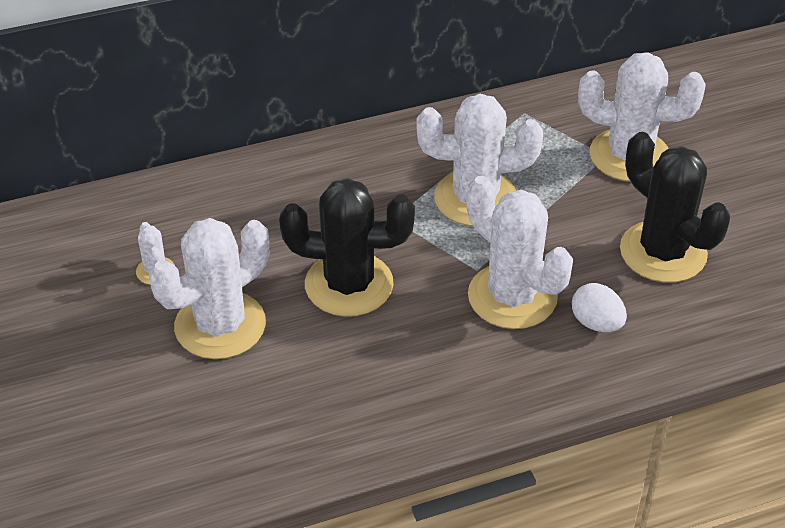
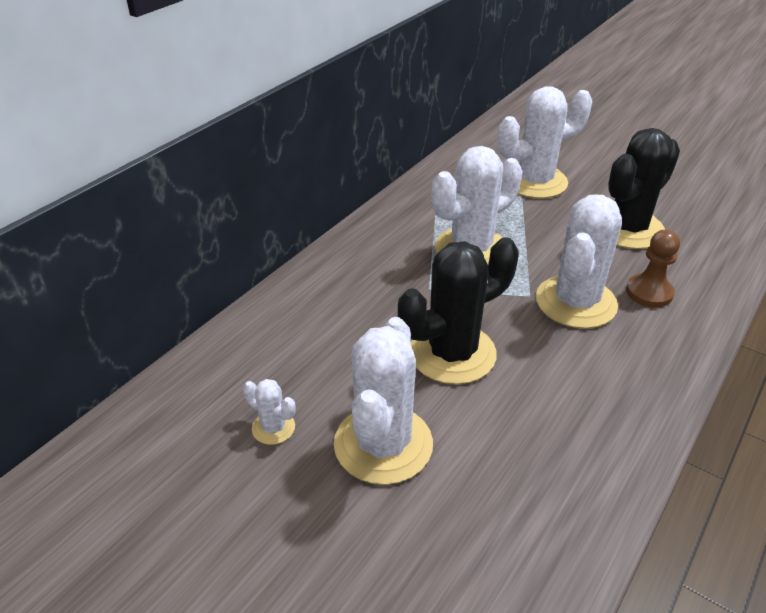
camera: 35 degrees left, 5 degrees down
(512, 296) = (575, 302): white cactus -> white cactus turned 75 degrees counterclockwise
(596, 323) = (649, 292): white egg -> brown pawn
(663, 252) = (627, 229): black cactus -> black cactus turned 60 degrees counterclockwise

